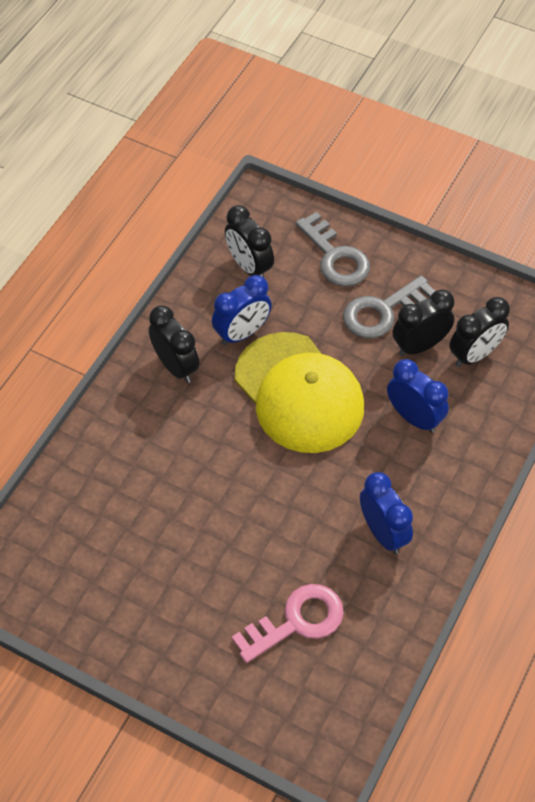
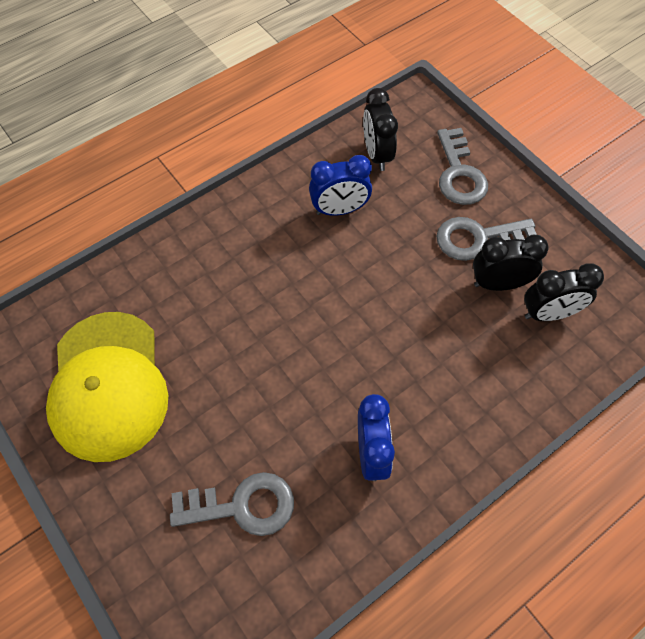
camera: 25 degrees right, 5 degrees up
(176, 366) = (266, 217): black clock -> none
(296, 621) = (242, 506): pink key -> grey key
(299, 393) = (362, 283): yellow cap -> yellow cap (108, 385)
(414, 418) = (459, 351): blue clock -> none

